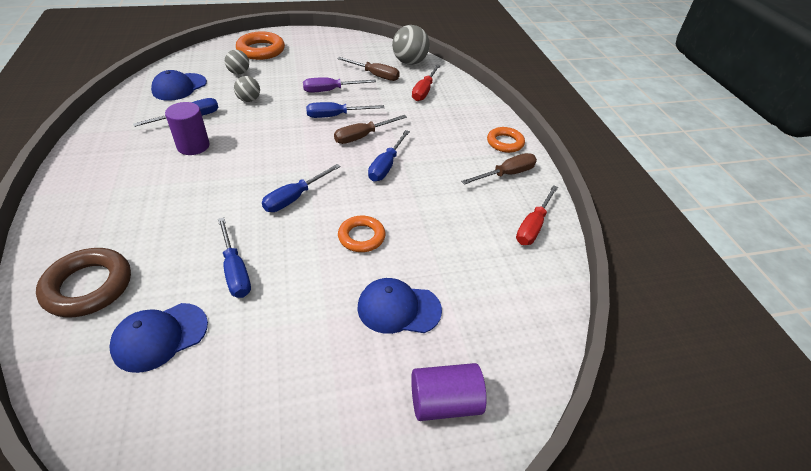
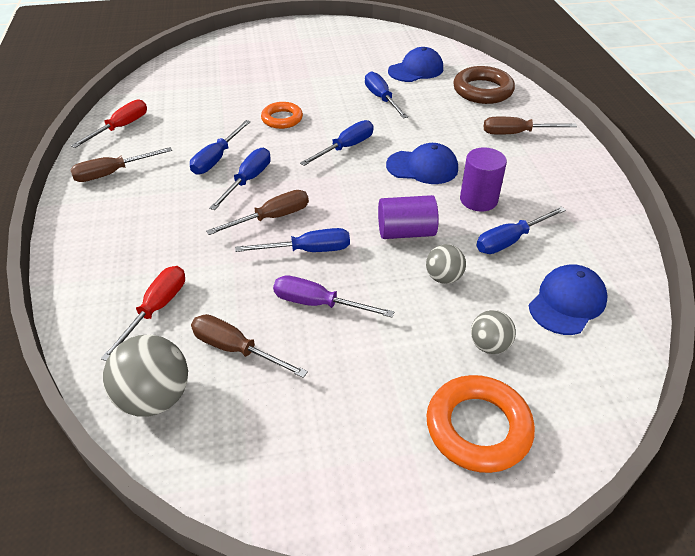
camera: 175 degrees left, 0 degrees up
(103, 213) = (516, 133): none -> brown screwdriver
(330, 90) = (318, 304): purple screwdriver -> purple screwdriver turned 150 degrees counterclockwise
(398, 308) = (259, 81): blue cap -> blue cap (422, 167)
(420, 187) = (216, 158): none -> blue screwdriver
(444, 402) = (241, 48): purple cylinder -> purple cylinder (406, 232)
(505, 143) = (85, 213): orange ring -> none

